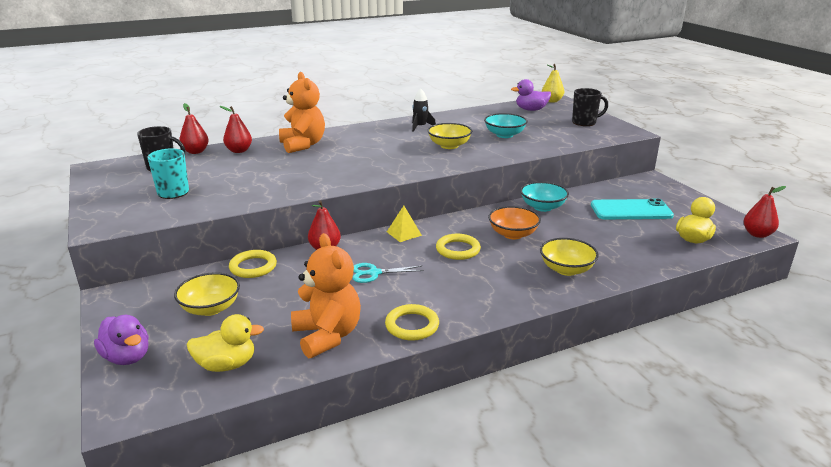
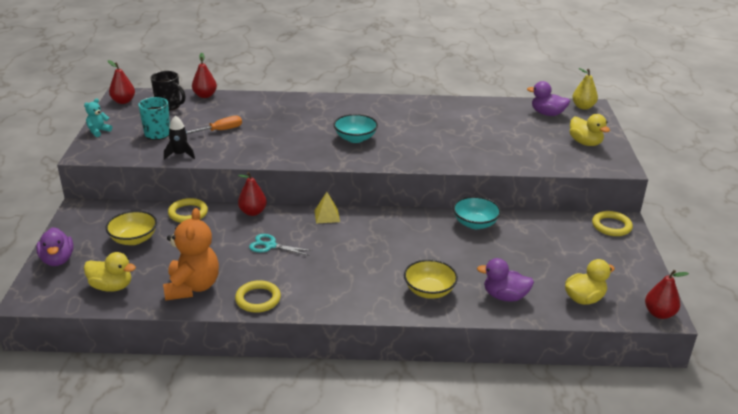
camera: 25 degrees right, 5 degrees up
(95, 204) = (98, 131): none -> turquoise teddy bear
(239, 151) = (238, 102): red pear -> red pear (123, 101)
(244, 176) = (220, 130): none -> orange screwdriver
(303, 145) = (293, 108): orange teddy bear -> none
(420, 127) = (415, 111): black rocket -> black rocket (180, 154)
(449, 146) = (419, 139): yellow bowl -> none
(458, 249) = (356, 244): yellow ring -> yellow ring (611, 226)
(504, 135) = (485, 139): turquoise bowl -> turquoise bowl (355, 138)
(513, 234) = (418, 243): orange bowl -> none
(585, 122) = (585, 143): black mug -> yellow duck
(631, 210) = (558, 251): turquoise phone -> none
(632, 255) = (504, 296): none -> purple duck

